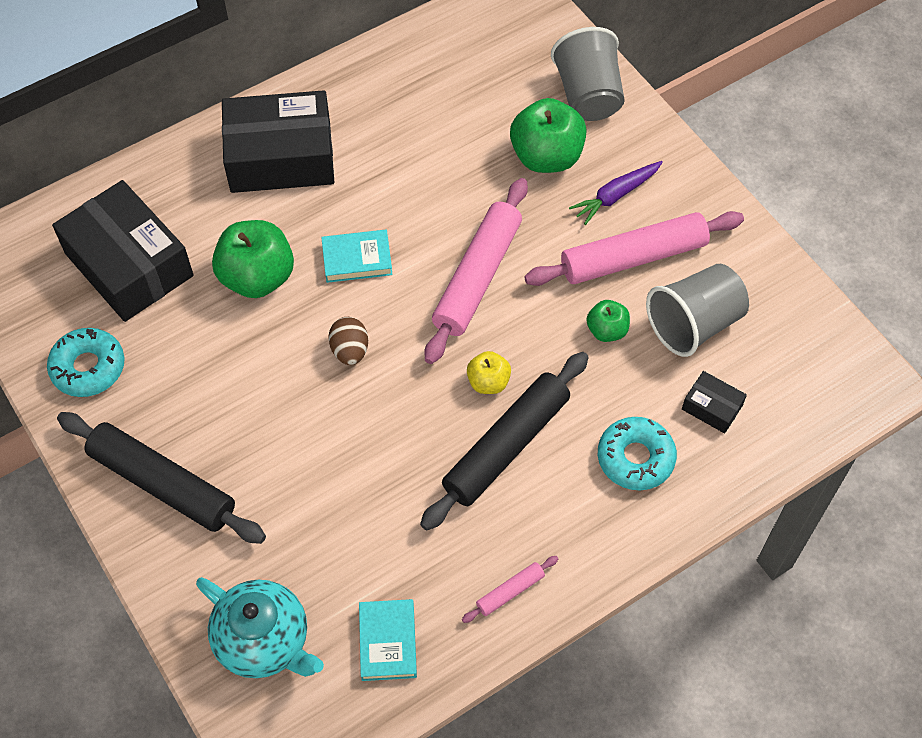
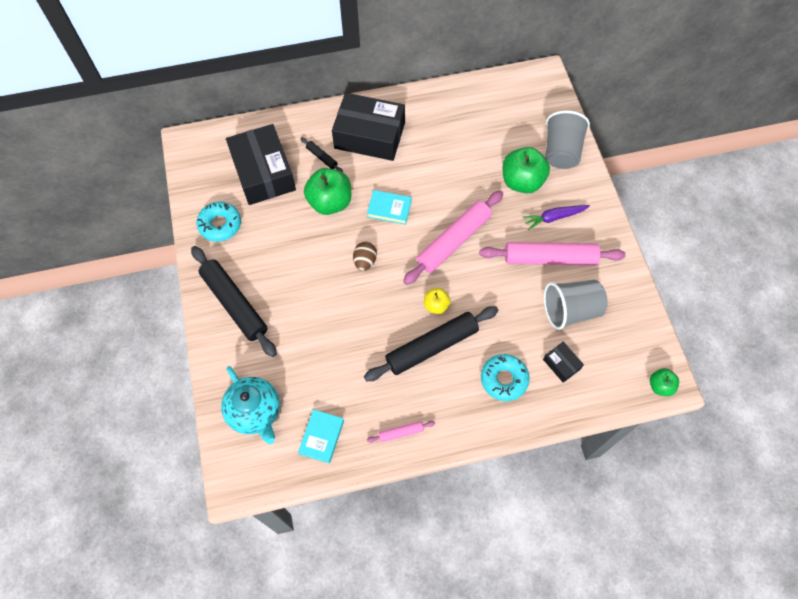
camera: 20 degrees right, 5 degrees up
(216, 212) = (322, 157): none -> black rolling pin
(607, 330) = (517, 297): green apple -> green apple (660, 386)

